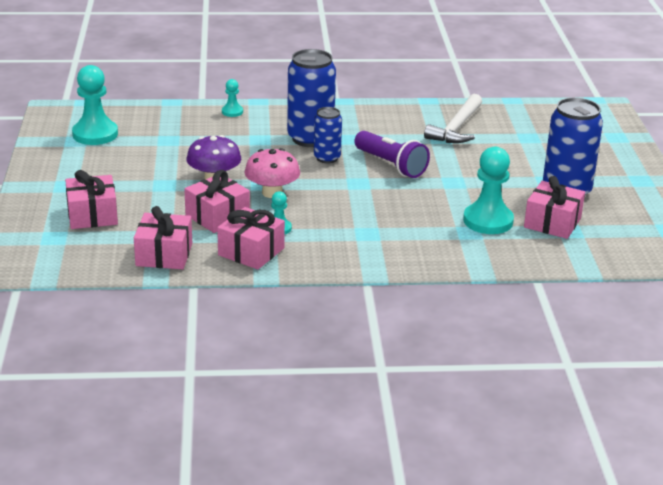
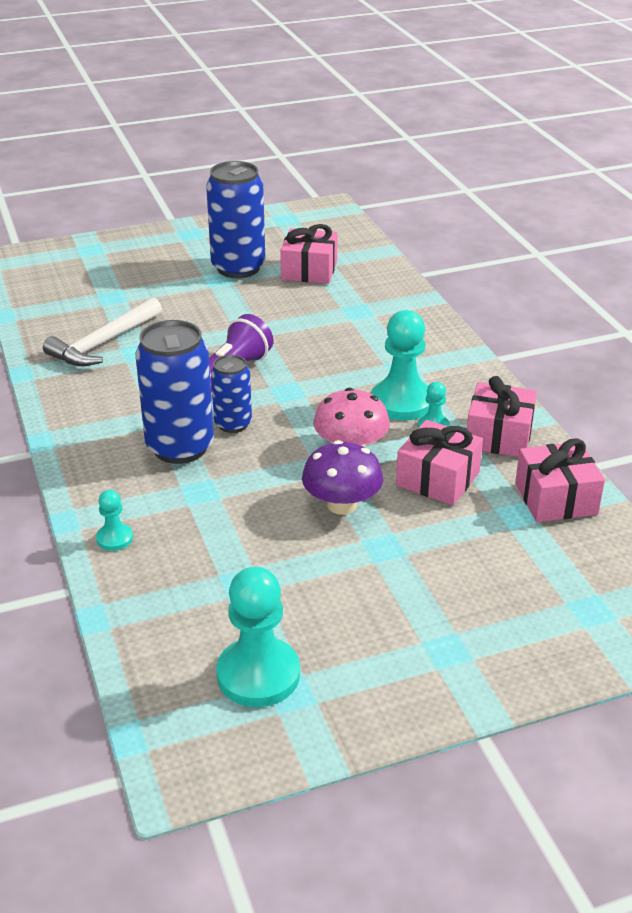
camera: 105 degrees left, 5 degrees up
(92, 215) = (510, 591): pink gift -> none
(457, 128) = (103, 343): white hammer -> white hammer turned 120 degrees clockwise
(488, 221) = (328, 303): turquoise pawn -> turquoise pawn (402, 402)

